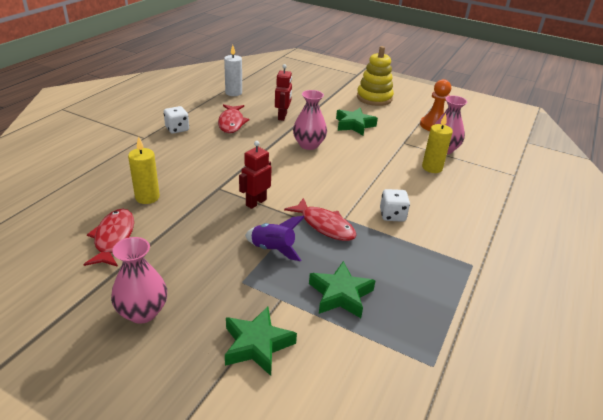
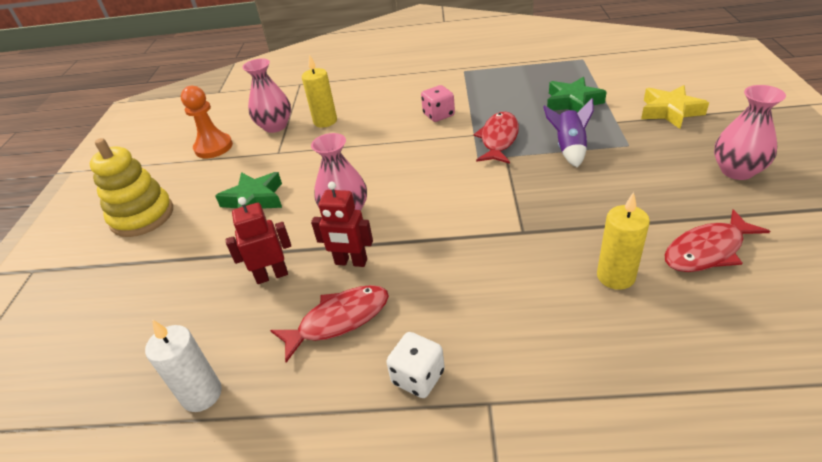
camera: 110 degrees left, 5 degrees up
(256, 202) = (515, 191): red robot -> red robot (351, 262)
(257, 345) = (670, 112): green star -> yellow star
(392, 215) = (438, 115): white dice -> pink dice

